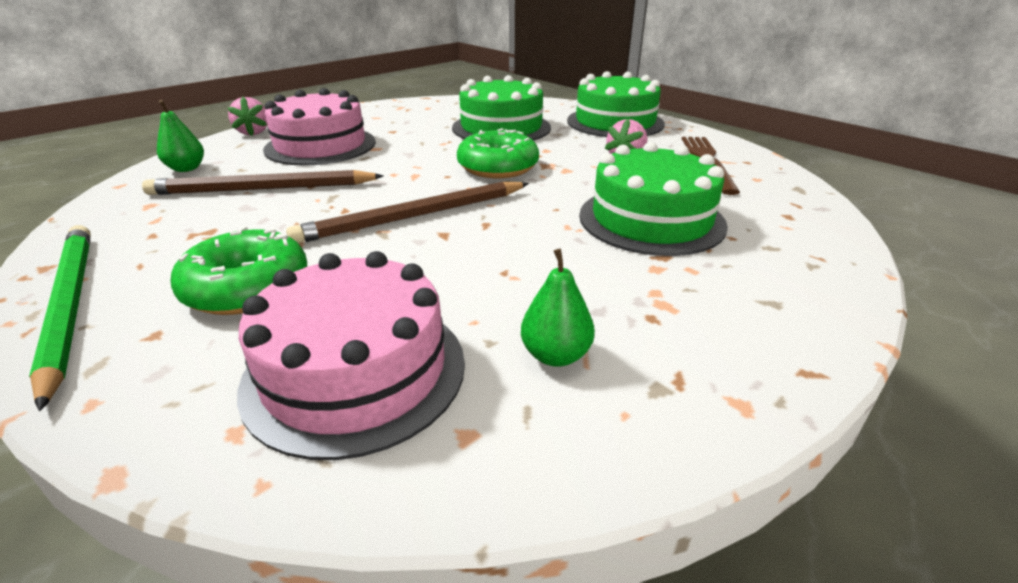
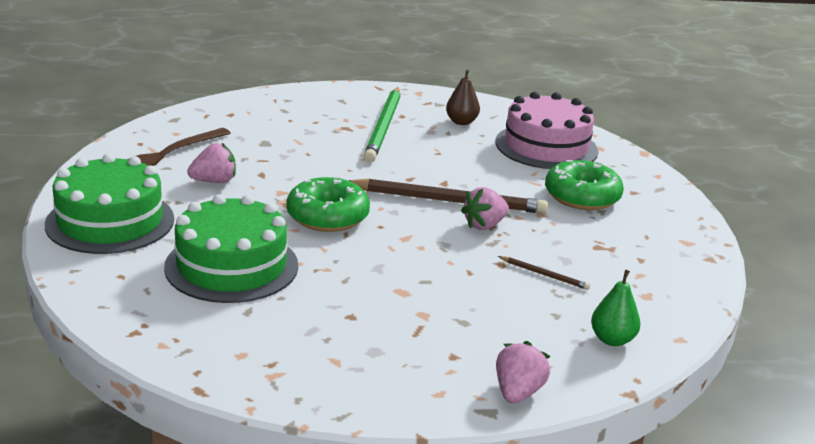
camera: 145 degrees left, 5 degrees down
(69, 306) = (682, 223): green pencil -> green pencil (384, 127)
(263, 189) = (544, 274): brown pencil -> brown pencil, size x0.43
(320, 145) = (454, 321): pink cake -> none
(353, 207) = (484, 225): none -> pink strawberry
(555, 355) = (461, 122): green pear -> brown pear
(651, 219) = (309, 142): green cake -> none

